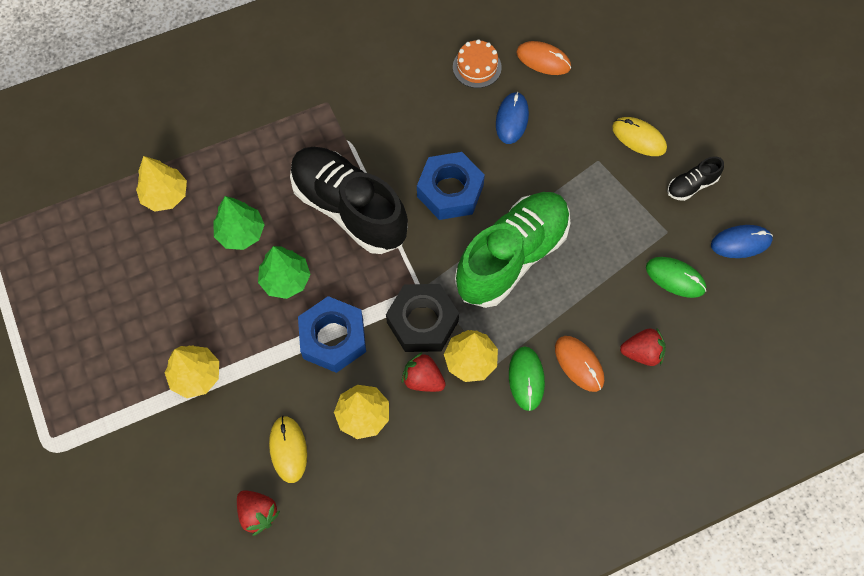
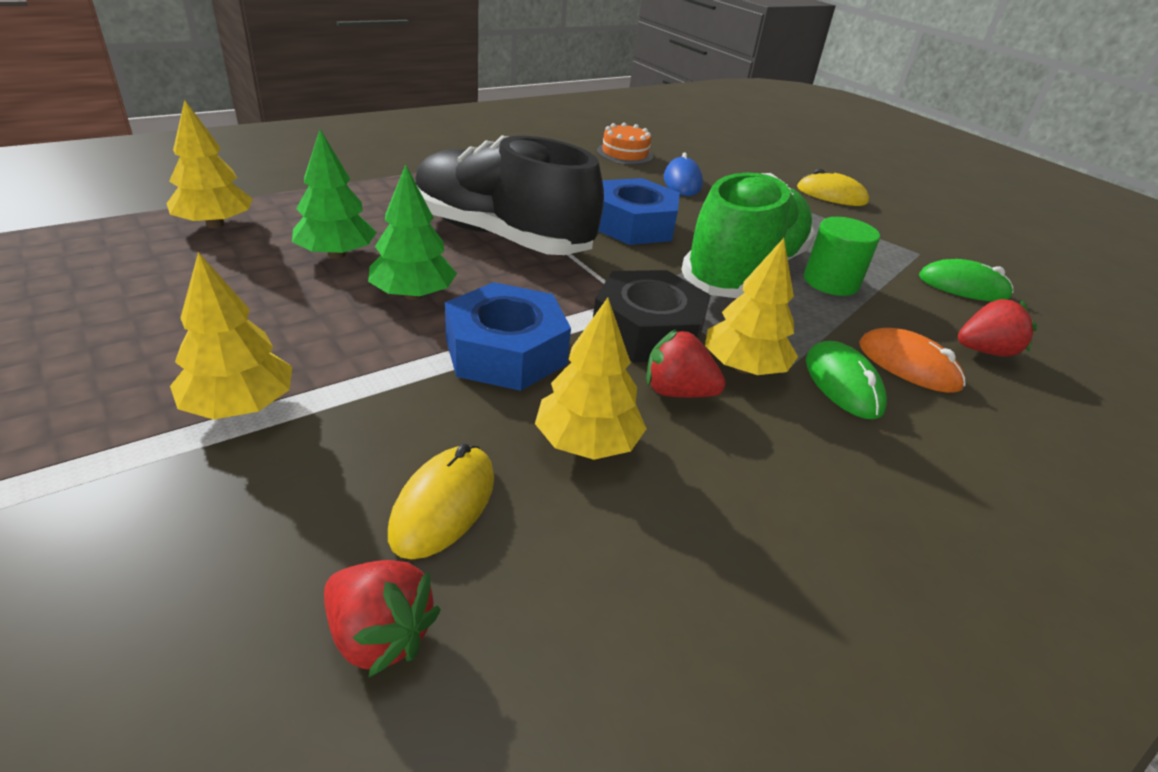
camera: 15 degrees left, 30 degrees down
(288, 449) = (443, 505): yellow mouse -> yellow mouse turned 45 degrees clockwise
(543, 60) = (695, 152): orange mouse -> none
(572, 270) = (831, 282): none -> green cylinder
(691, 185) = (916, 223): black shoe -> none
(741, 243) = (1010, 261): blue mouse -> none

